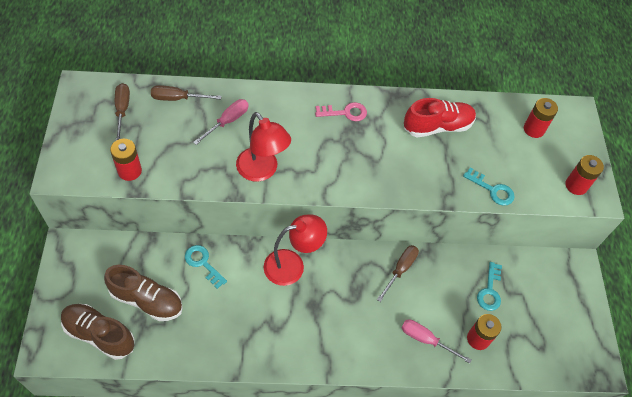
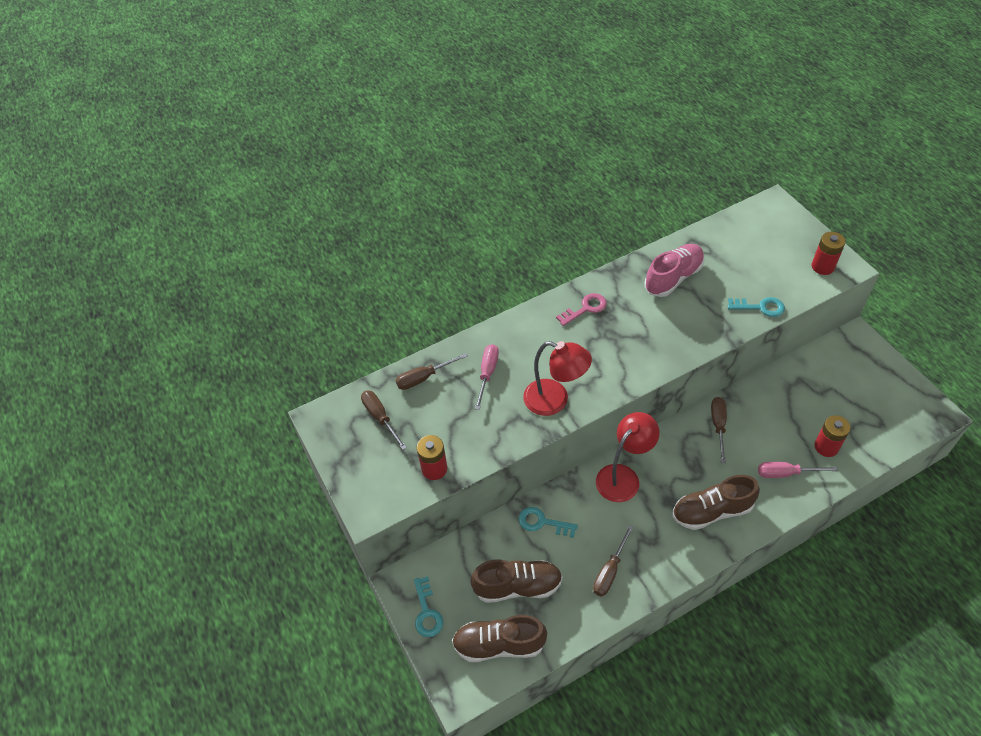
camera: 20 degrees left, 5 degrees down
(224, 331) = (610, 571): none -> brown screwdriver
(341, 333) = (712, 511): none -> brown shoe
(437, 126) = (673, 278): red shoe -> pink shoe
(489, 290) = (804, 400): turquoise key -> turquoise key (427, 612)
(534, 129) = (753, 237): red battery -> none

